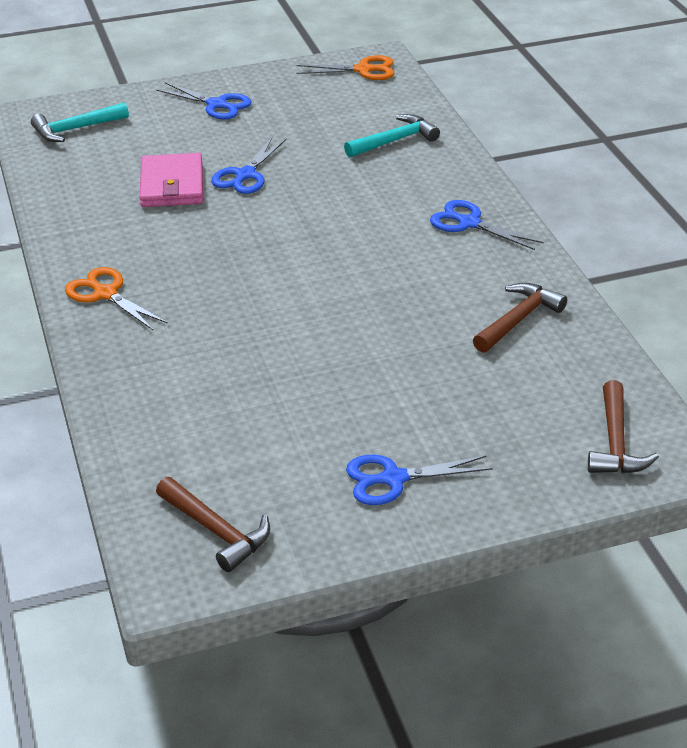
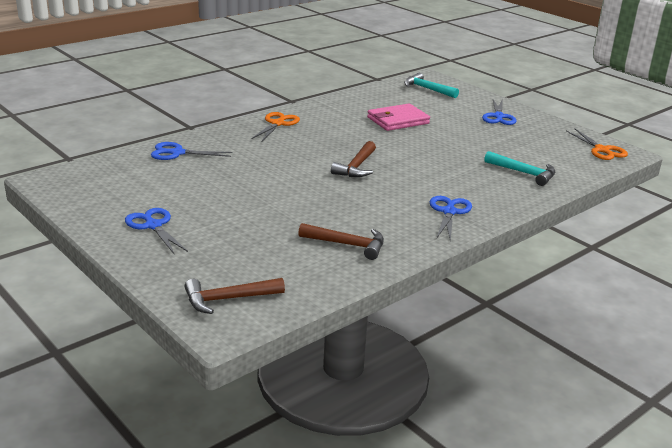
camera: 65 degrees right, 10 degrees down
(216, 531) = (89, 184): brown hammer -> brown hammer (356, 167)
(245, 175) = (430, 137): blue scissors -> blue scissors (177, 153)

